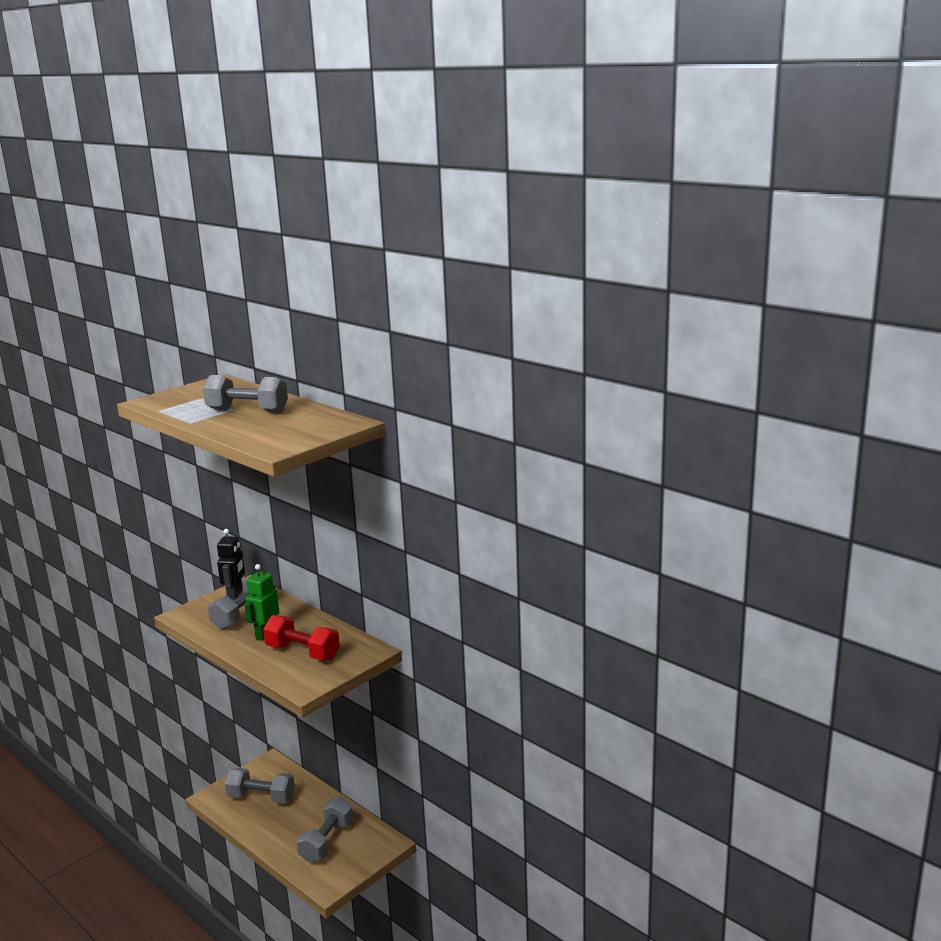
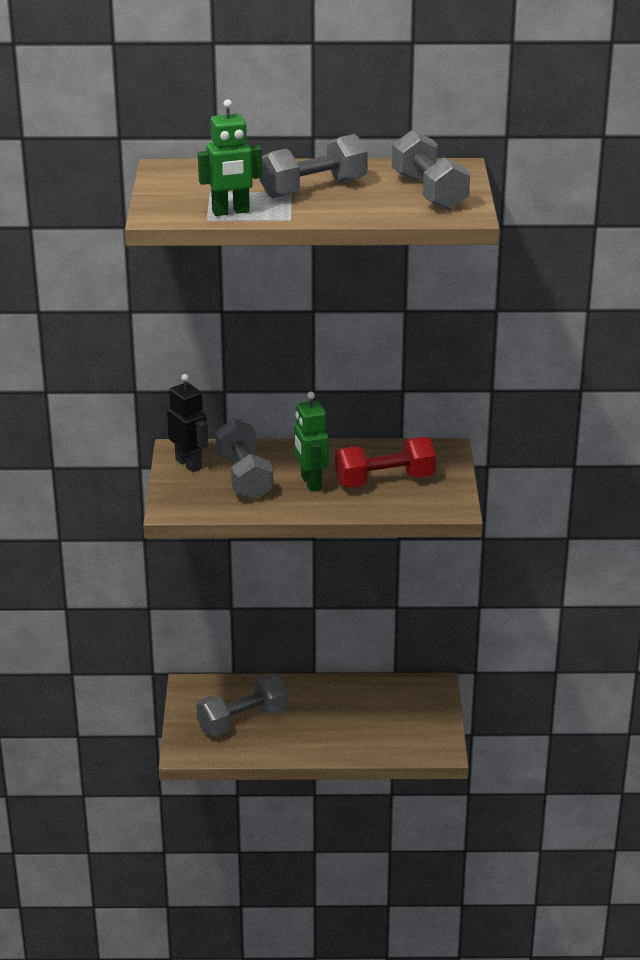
camera: 45 degrees left, 10 degrees up
(178, 410) = (231, 212): none -> green robot
(327, 841) = (377, 717): grey dumbbell -> grey dumbbell (429, 192)

